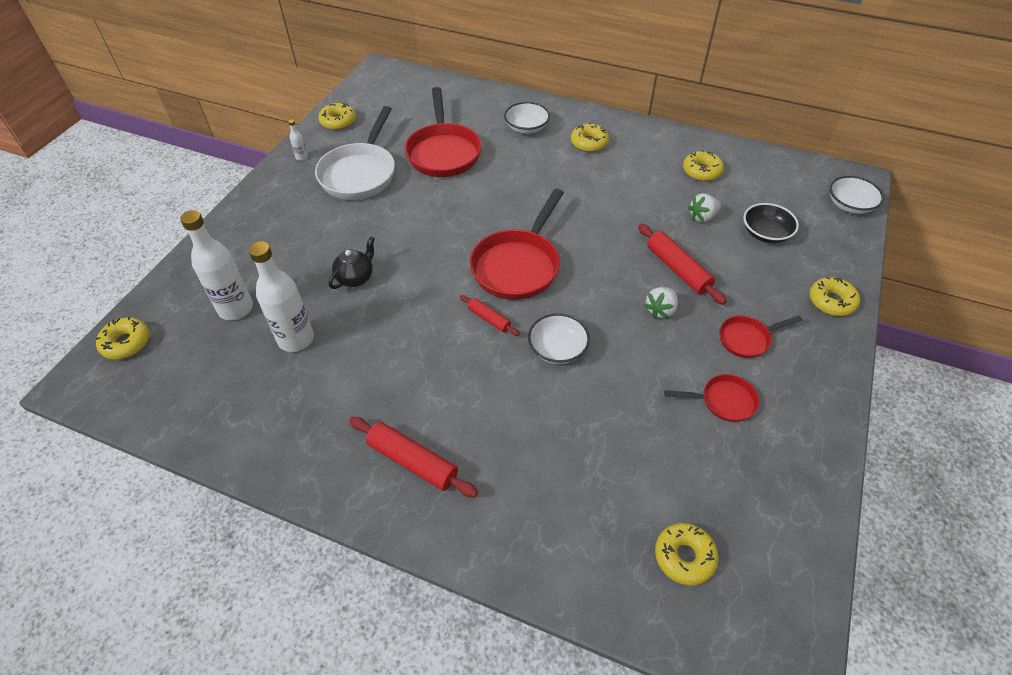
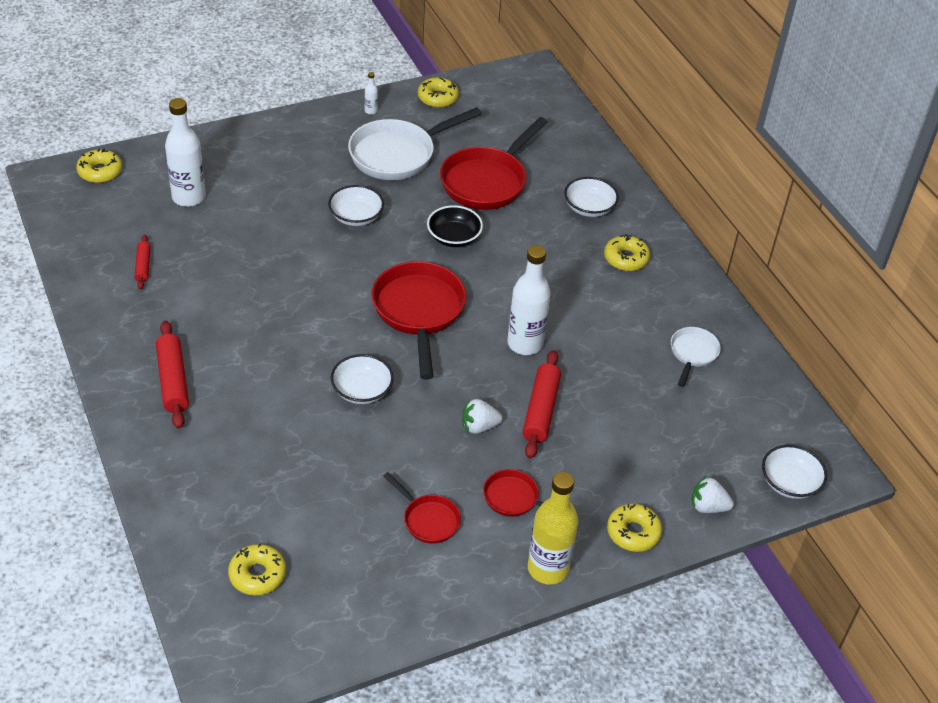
camera: 40 degrees right, 5 degrees down
(296, 339) = (200, 247): white bottle -> white bottle (525, 344)
(355, 278) = (291, 234): black teapot -> none
(387, 233) = (356, 216): none -> white bowl
(489, 319) = (343, 333): red rolling pin -> red rolling pin (143, 266)
(518, 265) = (419, 312): red pan -> red pan turned 105 degrees clockwise
(701, 171) = (692, 354): yellow donut -> white pan
(702, 217) = (629, 389): white strawberry -> white strawberry (708, 507)
(765, 233) = (665, 443): black bowl -> black bowl (454, 237)
(828, 367) = (548, 568): none -> yellow bottle

